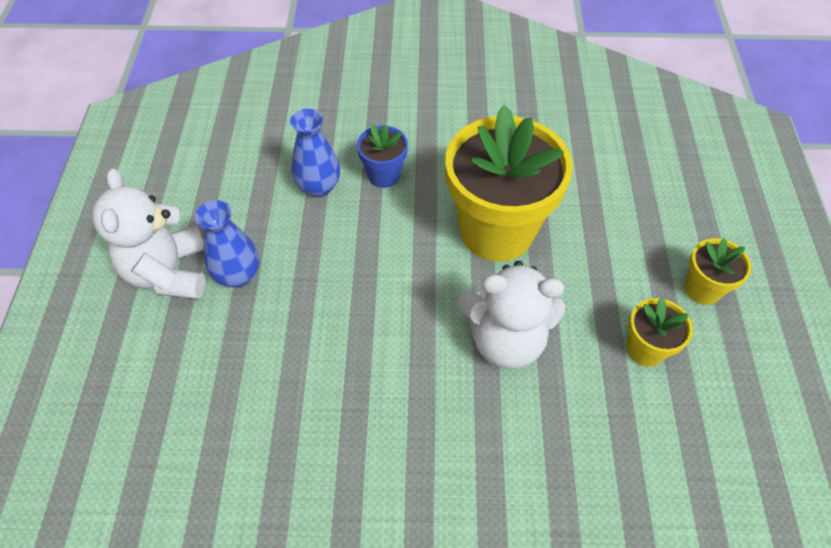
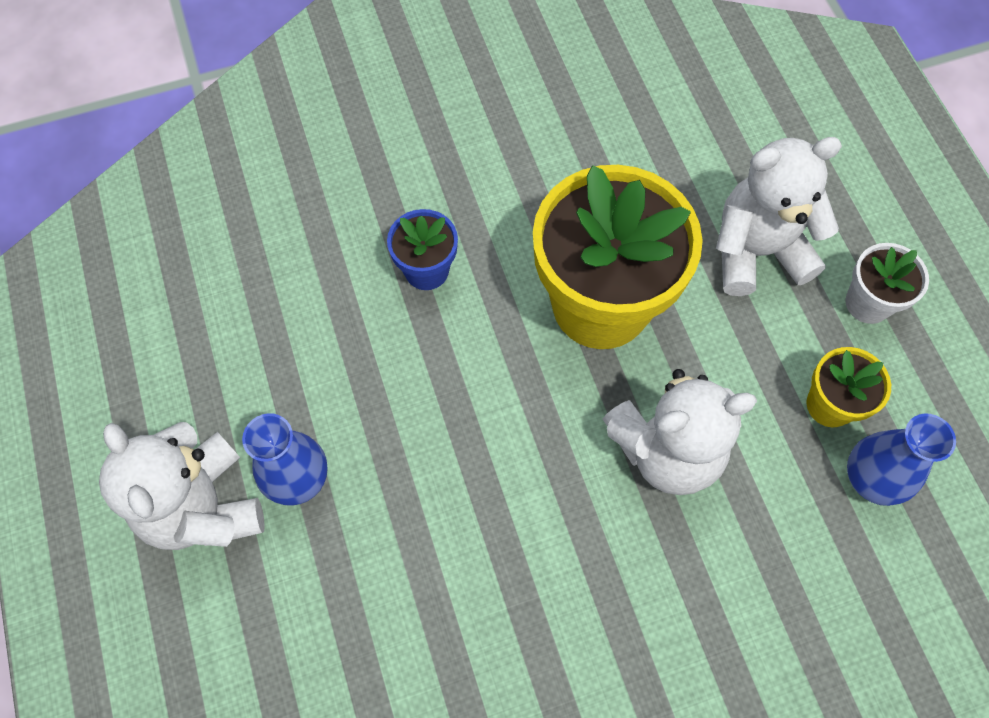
camera: 20 degrees left, 10 degrees up
(318, 187) = (348, 315): blue vase -> blue vase (871, 479)
(628, 230) = (757, 251): none -> white teddy bear
(702, 289) = (868, 303): yellow flower pot -> white flower pot

